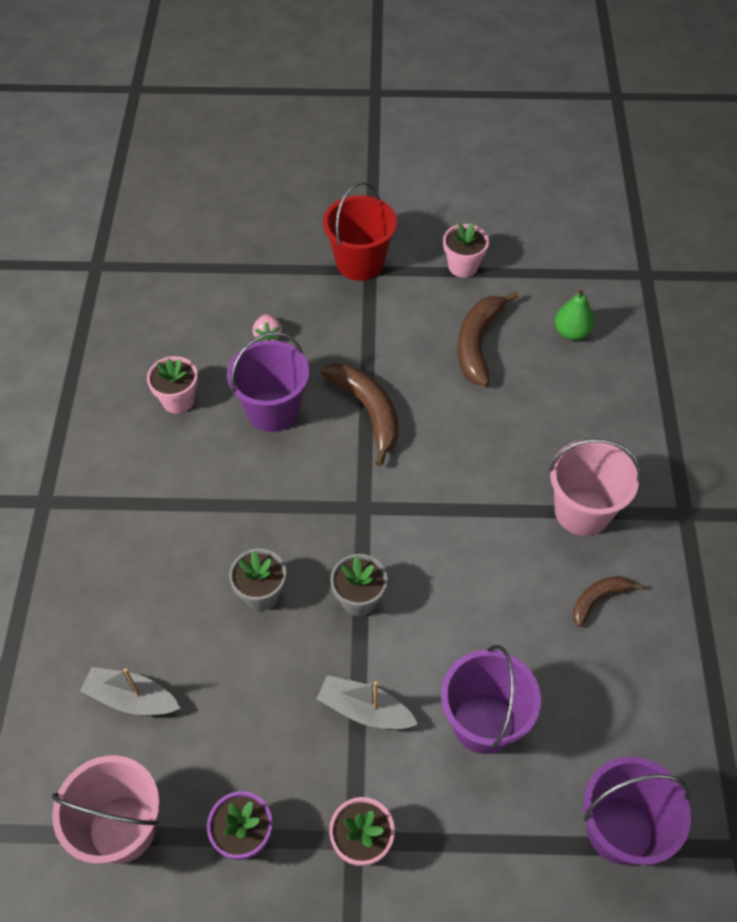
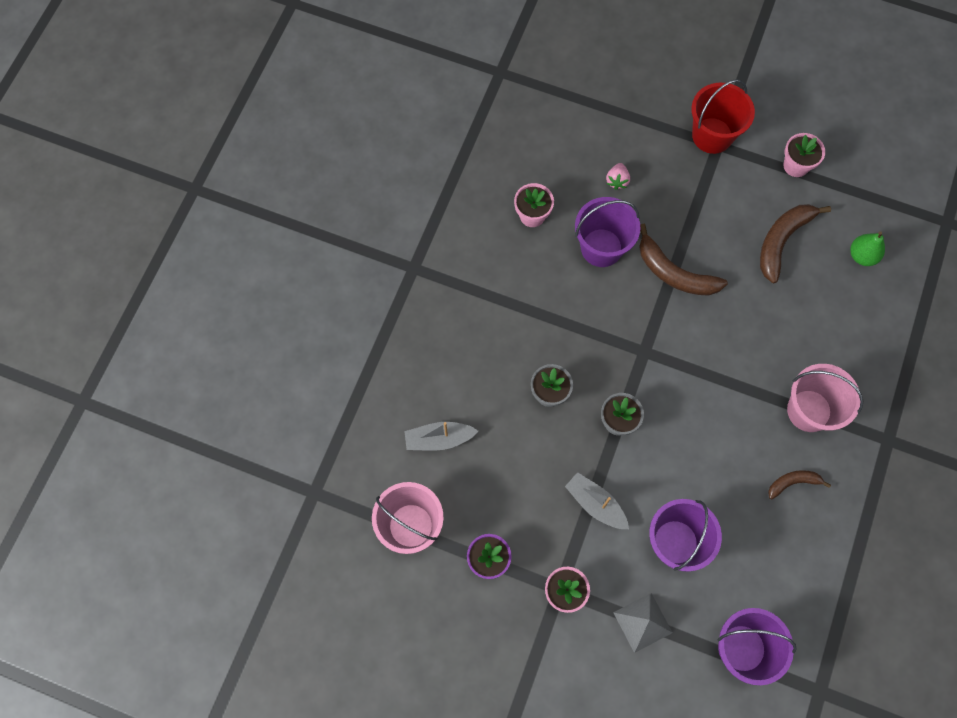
camera: 20 degrees right, 15 degrees up
(131, 698) = (439, 439): grey boat -> grey boat turned 45 degrees counterclockwise
(368, 411) = (674, 273): brown banana -> brown banana turned 135 degrees clockwise
(480, 844) = (643, 622): none -> grey pyramid

